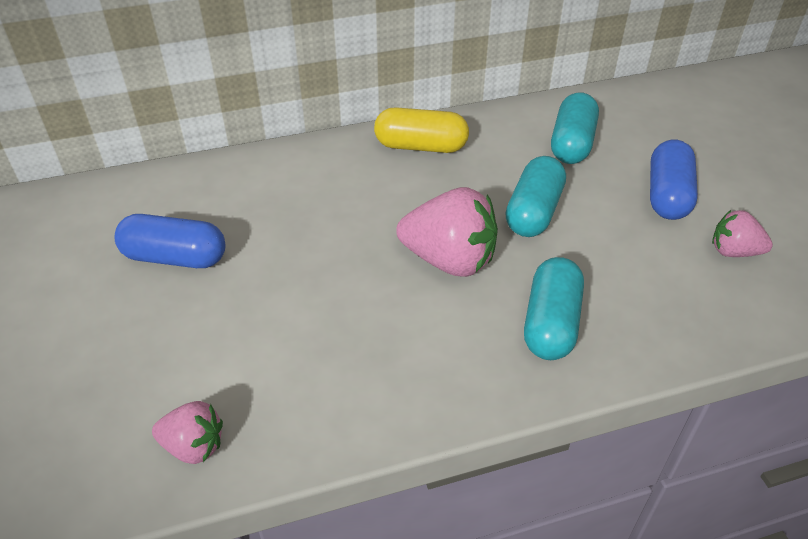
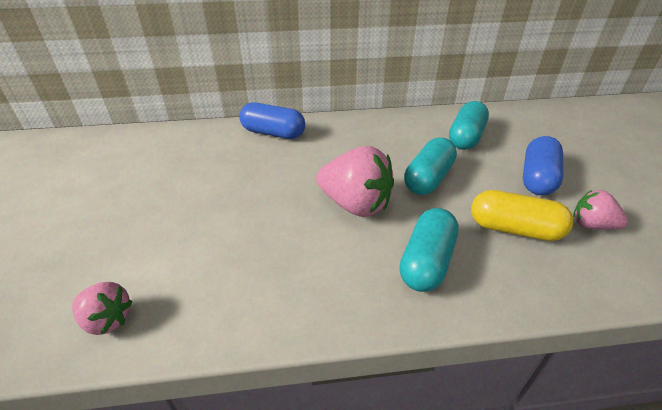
camera: 10 degrees right, 5 degrees down
(175, 257) = (158, 180): blue capsule -> blue capsule (273, 133)
(421, 146) = (354, 129): yellow capsule -> yellow capsule (514, 229)

